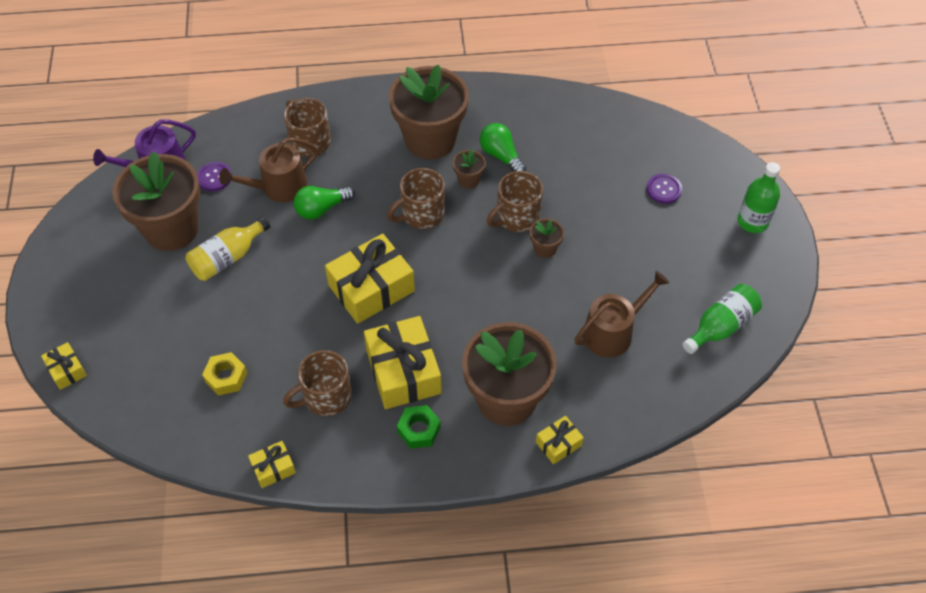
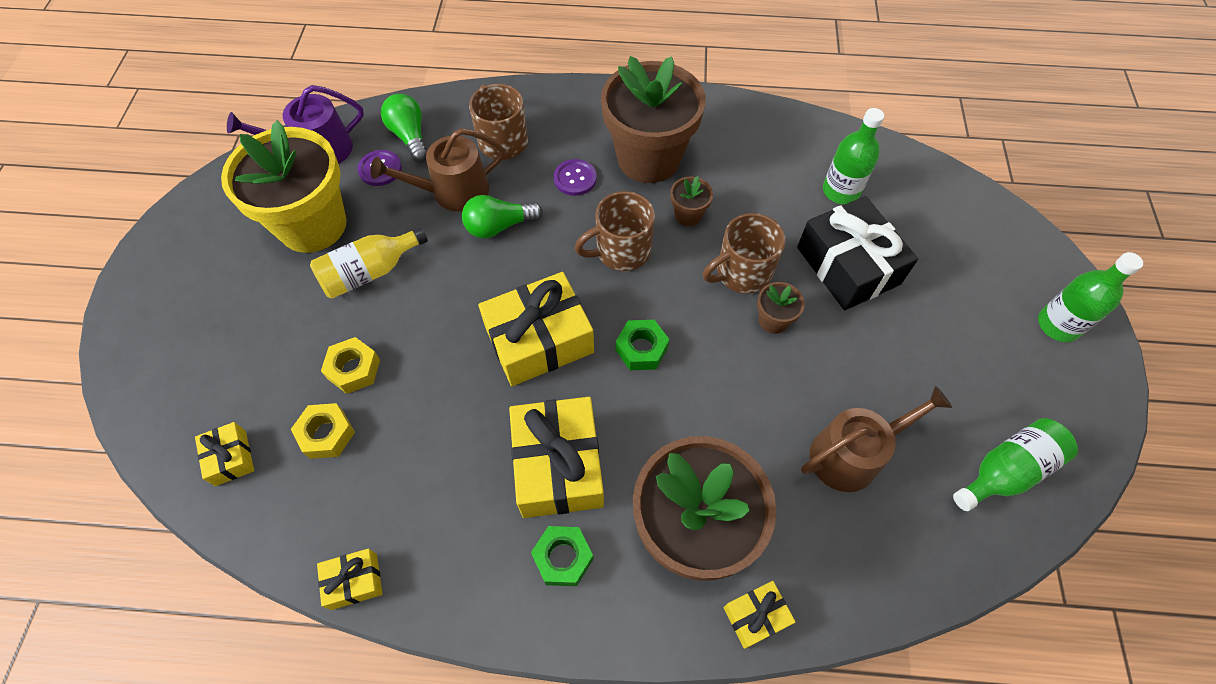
camera: 10 degrees right, 5 degrees up
(66, 370) = (133, 390): yellow gift -> yellow gift (230, 458)
(171, 229) = (313, 225): brown flower pot -> yellow flower pot
(234, 329) = (354, 369): none -> yellow nut
(326, 397) = (448, 485): brown mug -> none
(450, 283) = (641, 349): none -> green nut
(501, 156) = (733, 190): green light bulb -> green light bulb (410, 136)
(584, 145) = (841, 191): none -> green bottle
(596, 200) = (848, 265): none -> black gift
(664, 189) = (939, 263): purple button -> purple button (575, 178)

